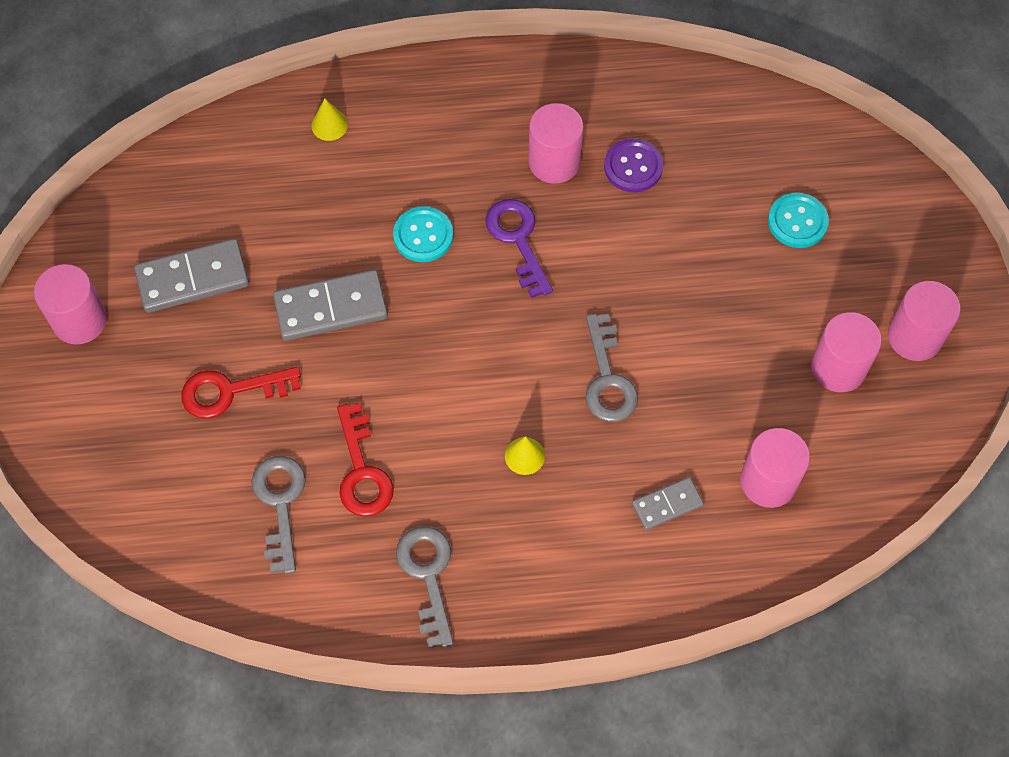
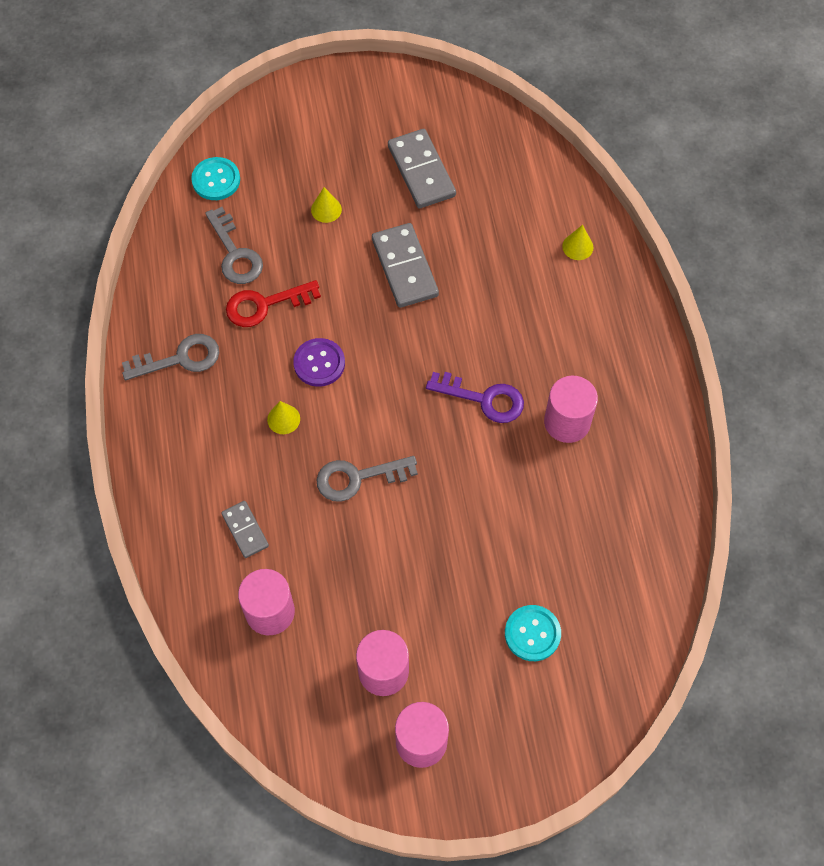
camera: 85 degrees right, 0 degrees up
(79, 320) = (378, 105): pink cylinder -> none
(230, 391) = (326, 209): red key -> yellow cone
(280, 504) = (235, 253): grey key -> grey key turned 75 degrees clockwise
(423, 235) = (479, 327): turquoise button -> turquoise button (216, 180)
(518, 240) = (484, 399): purple key -> purple key turned 45 degrees clockwise
(633, 167) = (571, 487): purple button -> purple button (319, 363)

